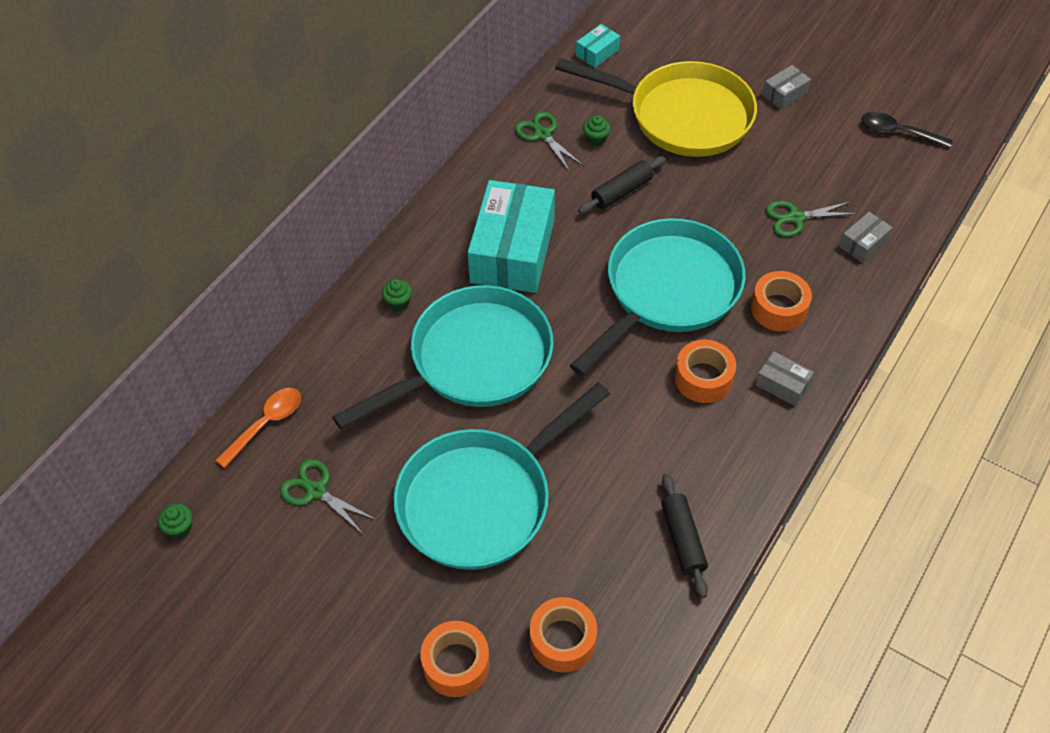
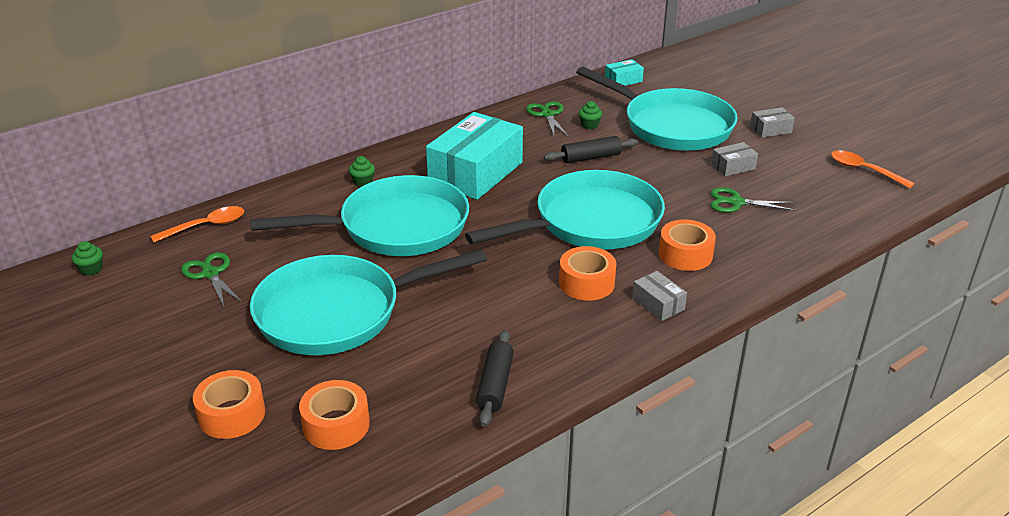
camera: 20 degrees right, 20 degrees down
(682, 116) = (672, 126): yellow pan -> turquoise pan
(863, 243) = (791, 231): grey box -> grey box (733, 167)
(898, 132) = (864, 170): black spoon -> orange spoon

